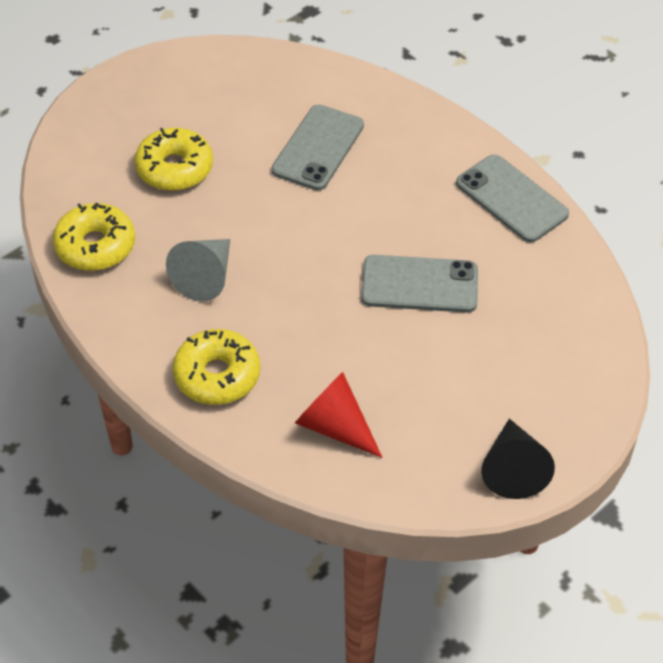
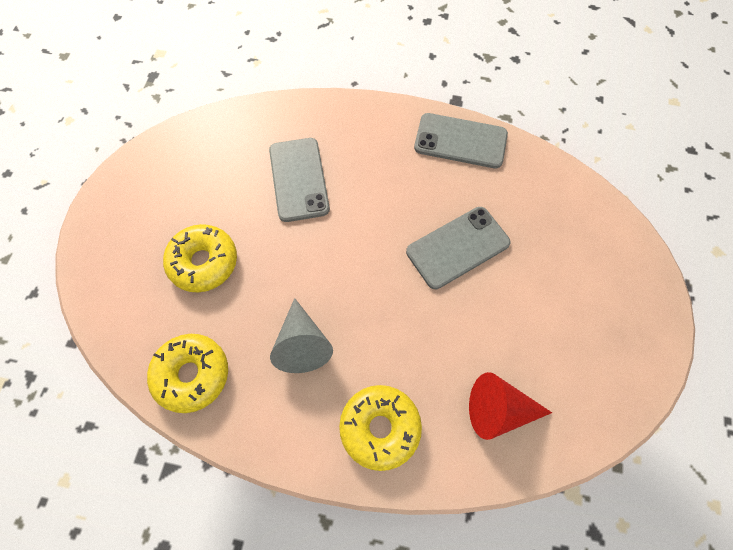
camera: 35 degrees left, 15 degrees up
(513, 469) = (639, 356): black cone -> none

